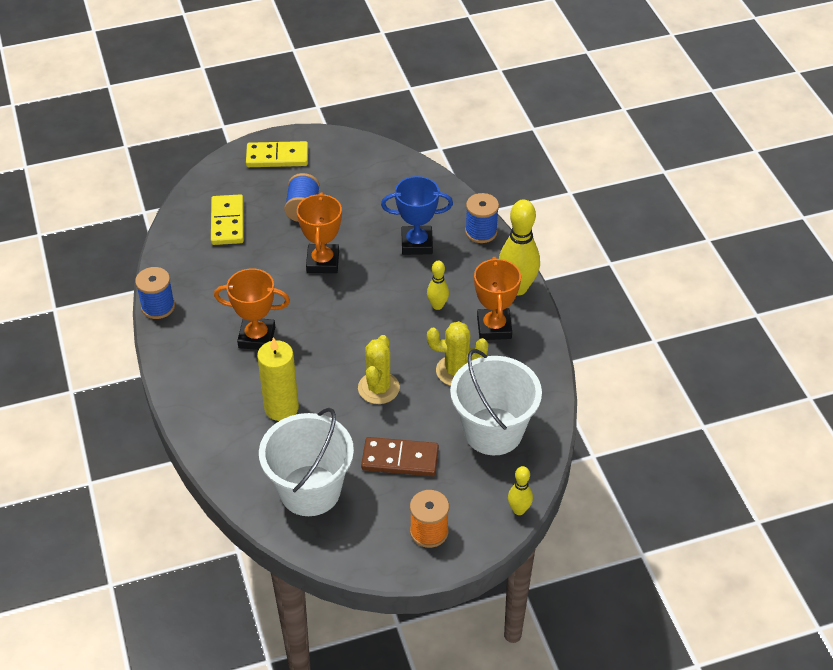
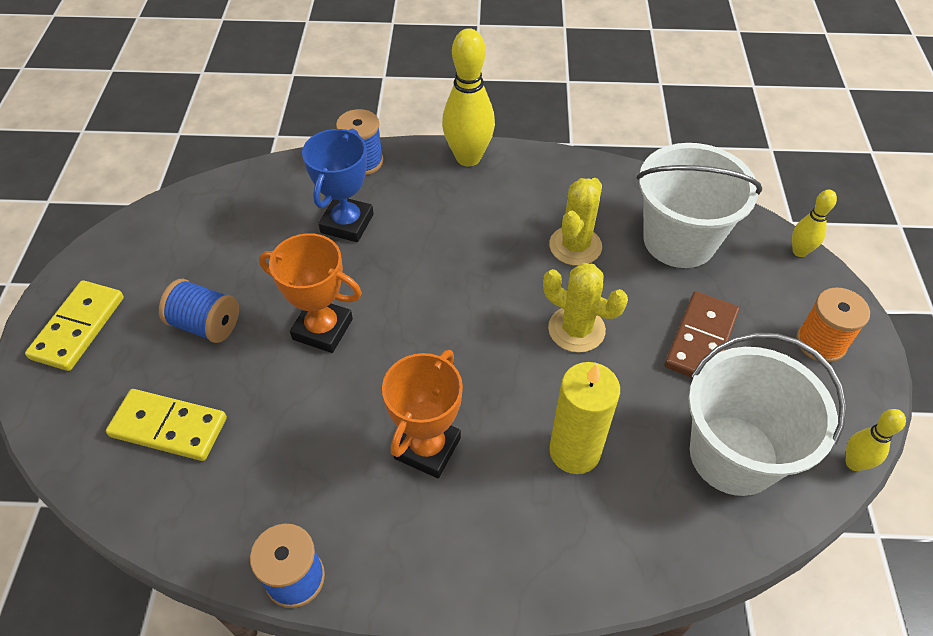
camera: 70 degrees left, 5 degrees up
(437, 305) = (462, 233): yellow bowling pin -> yellow bowling pin (854, 463)
(494, 327) = (520, 194): orange trophy -> none

